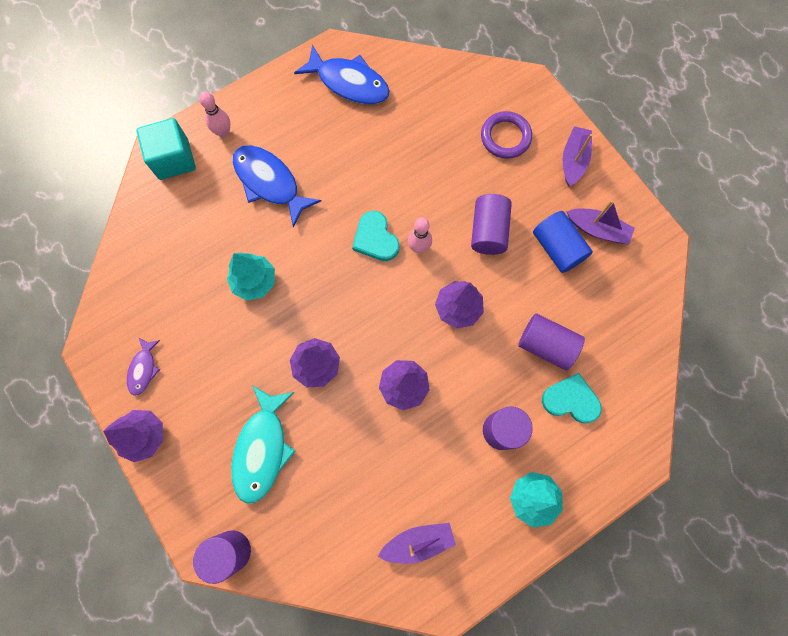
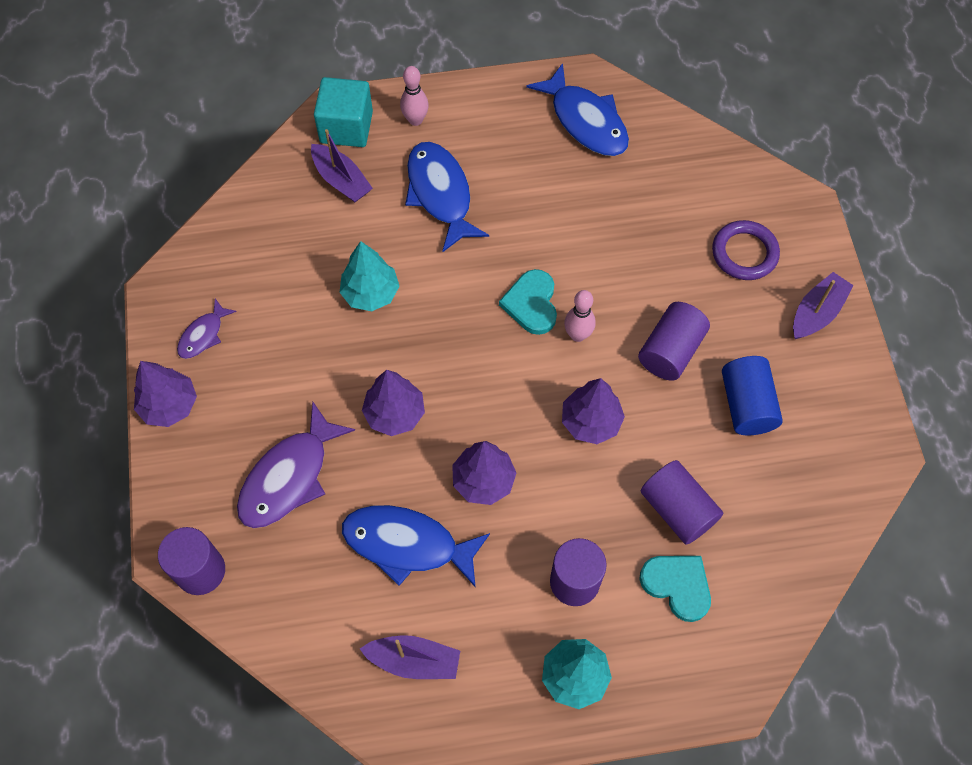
camera: 25 degrees right, 10 degrees down
(262, 449) = (289, 477): turquoise fish -> purple fish
(372, 459) = (407, 544): none -> blue fish
(597, 229) = (808, 404): purple boat -> purple boat (341, 180)

